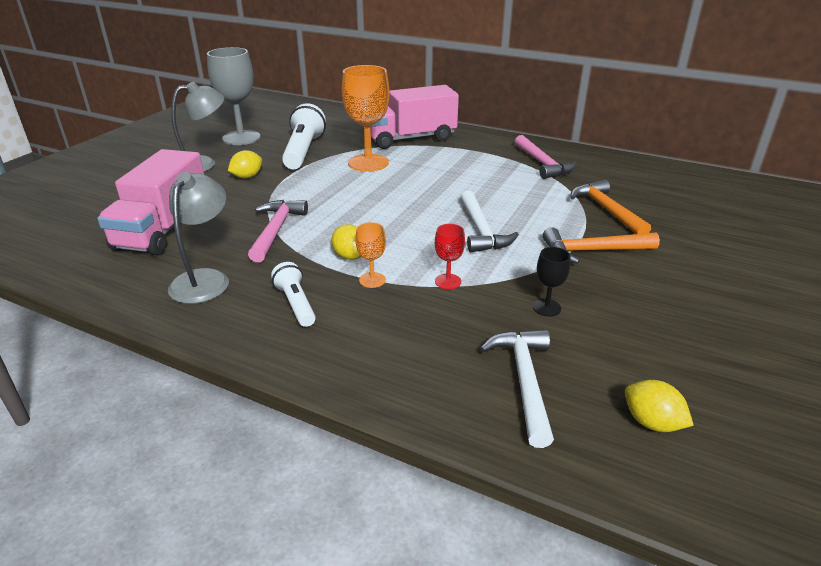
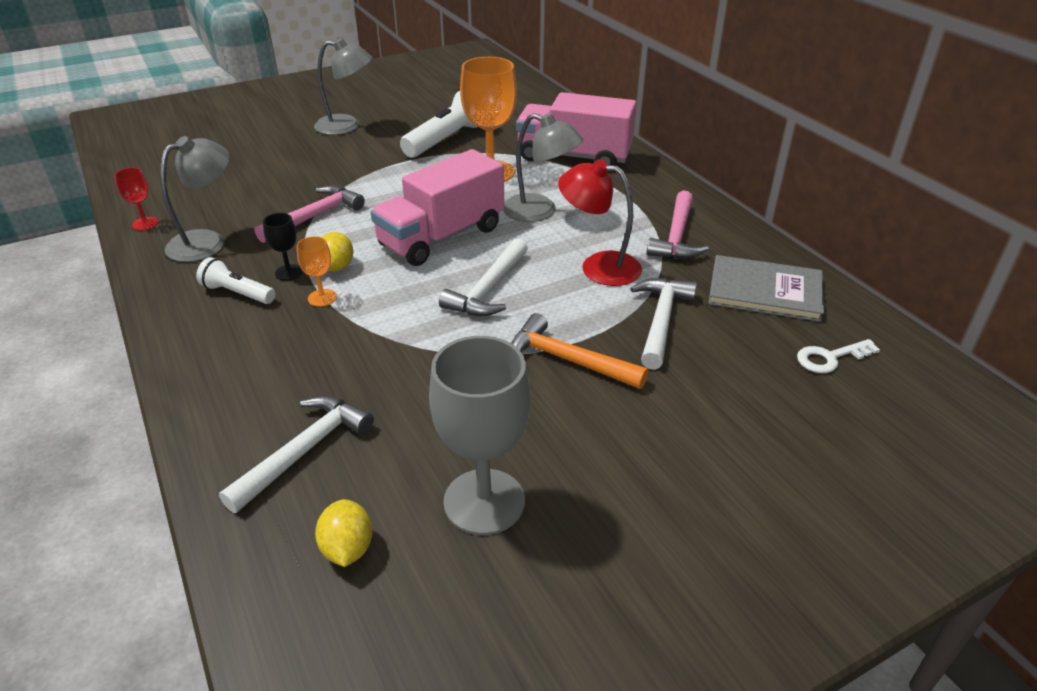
camera: 35 degrees right, 5 degrees up
(163, 229) = (237, 182): pink truck -> pink truck (441, 237)
(241, 138) = (414, 107): grey goblet -> grey goblet (484, 501)
(247, 177) = (364, 152): yellow lemon -> none
(296, 304) = (237, 293): white flashlight -> white flashlight turned 75 degrees counterclockwise
(440, 175) = (540, 211): none -> grey lamp
(448, 281) = (380, 328): red goblet -> red goblet (145, 223)
(526, 194) = (598, 266): none -> red lamp
(546, 307) = (427, 396): black goblet -> black goblet (289, 272)
(606, 210) = (661, 320): orange hammer -> white hammer
(631, 176) = (765, 291): none -> grey book
(711, 196) = (830, 358): none -> white key

